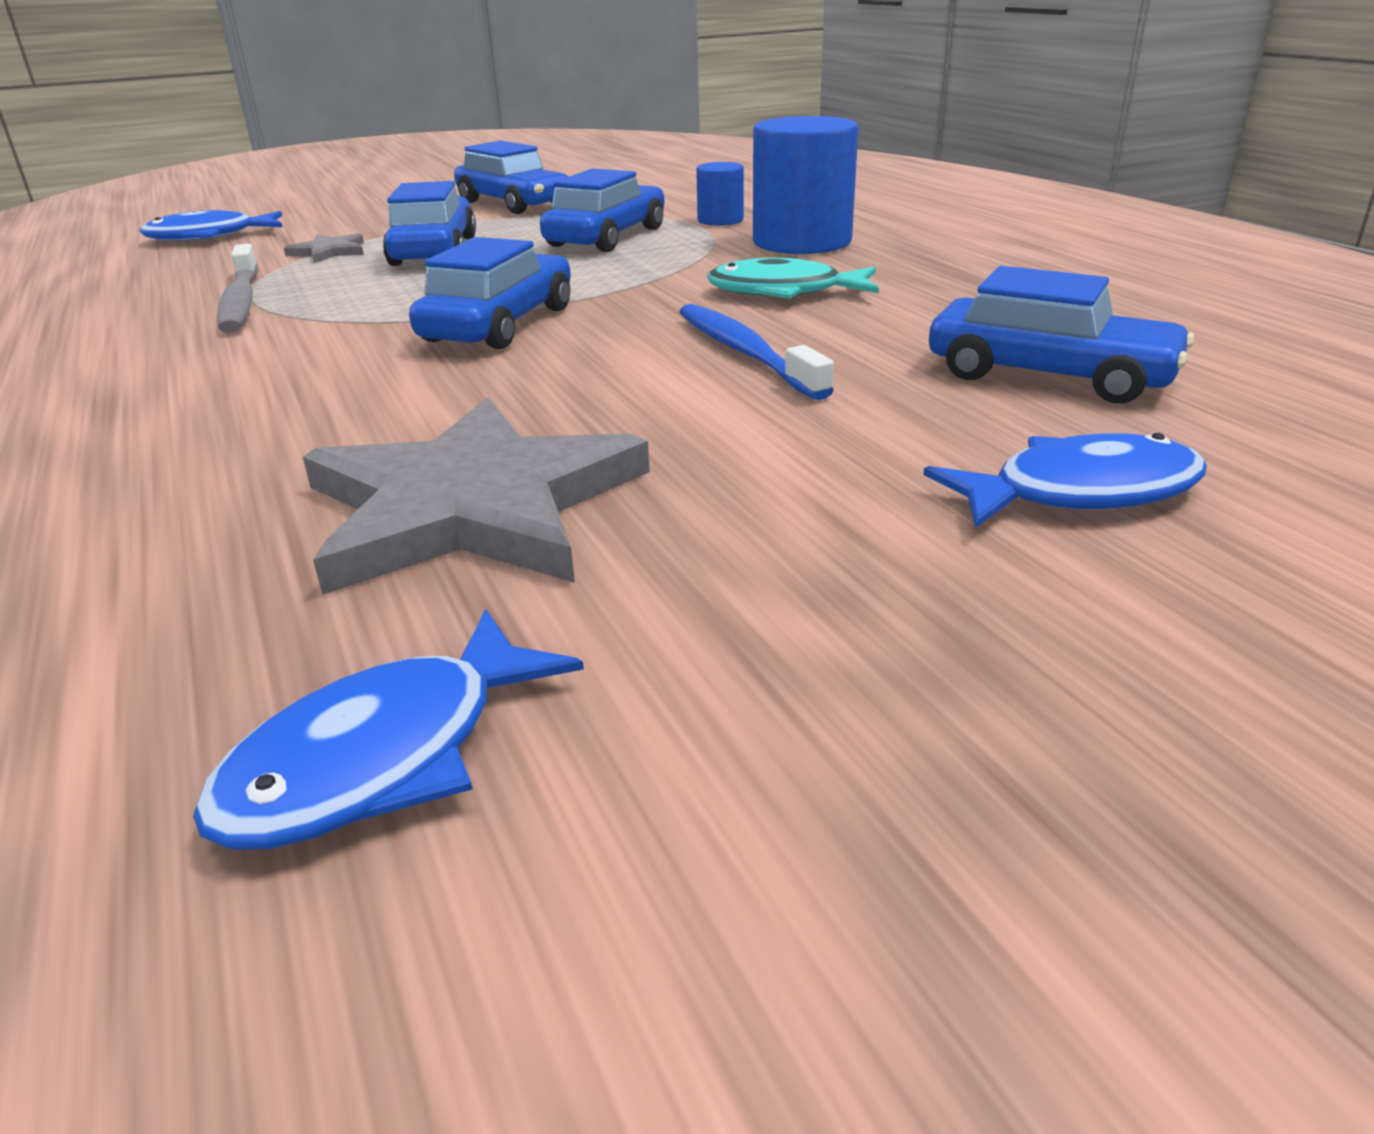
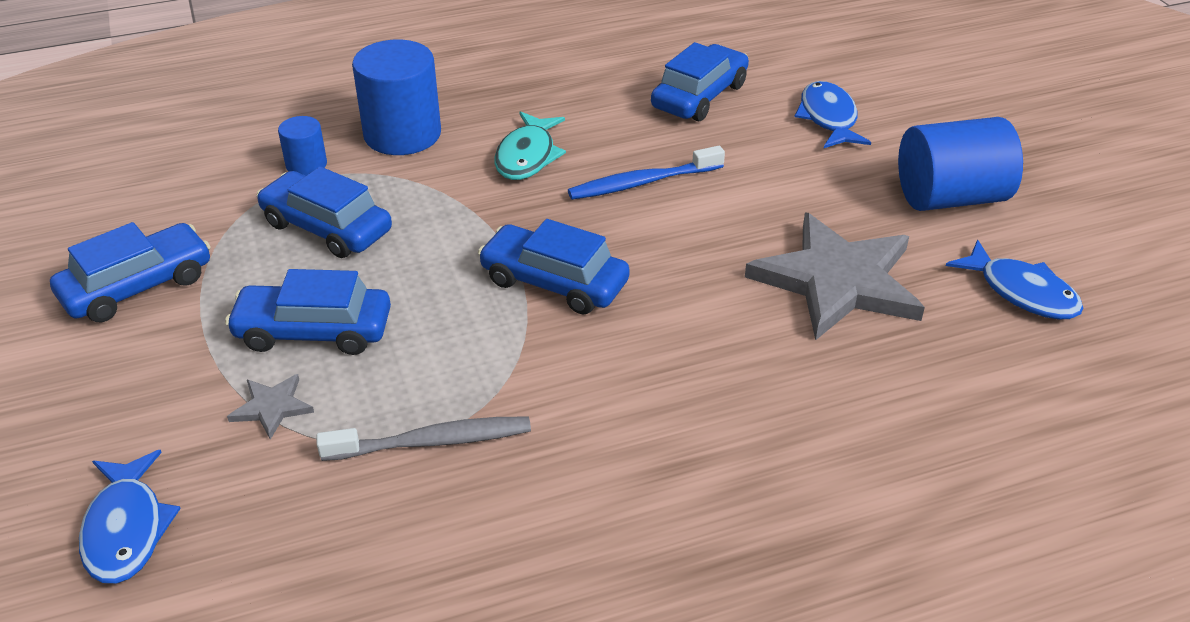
camera: 85 degrees left, 10 degrees up
(809, 655) = (950, 198): none -> blue cylinder

